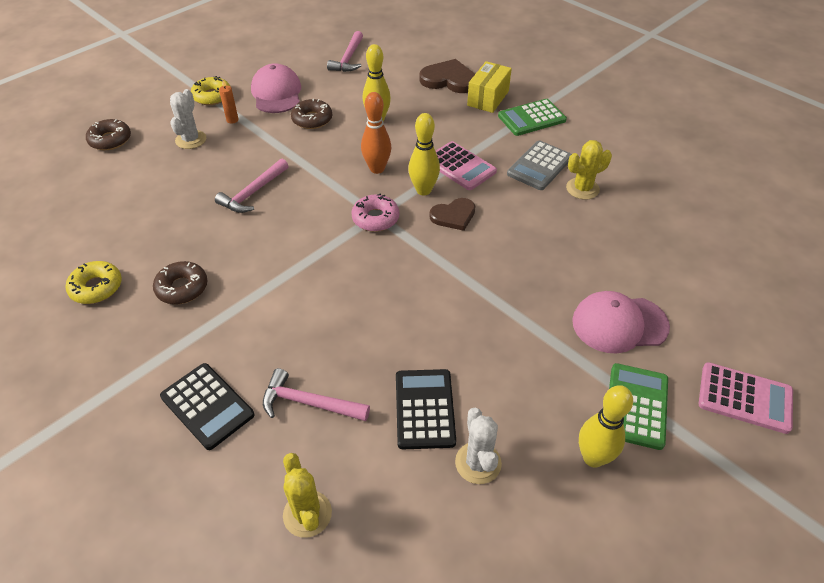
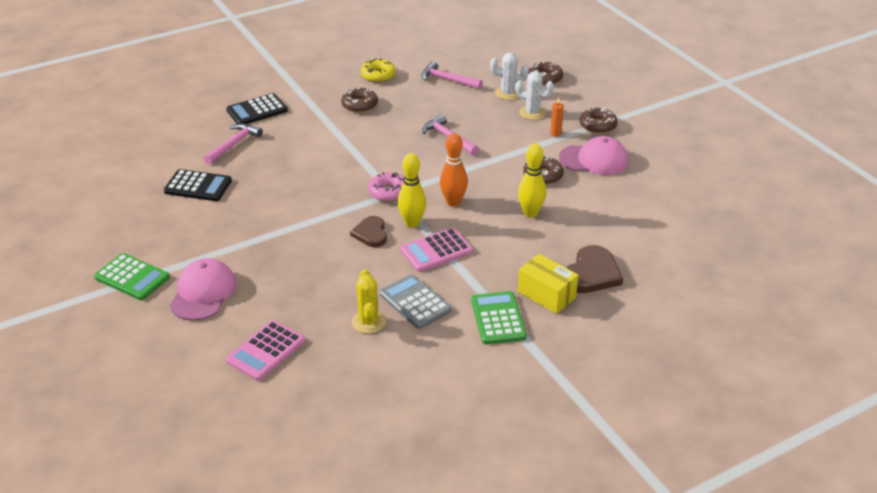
camera: 105 degrees right, 10 degrees down
(212, 96) = (598, 125): yellow donut -> brown donut
(307, 514) = (164, 137): yellow cactus -> none
(348, 58) = (651, 210): pink hammer -> pink hammer (447, 80)
(478, 463) = (146, 199): white cactus -> white cactus (508, 93)
(593, 458) = (113, 246): yellow bowling pin -> none
(744, 398) = (96, 335): pink calculator -> pink calculator (266, 351)

